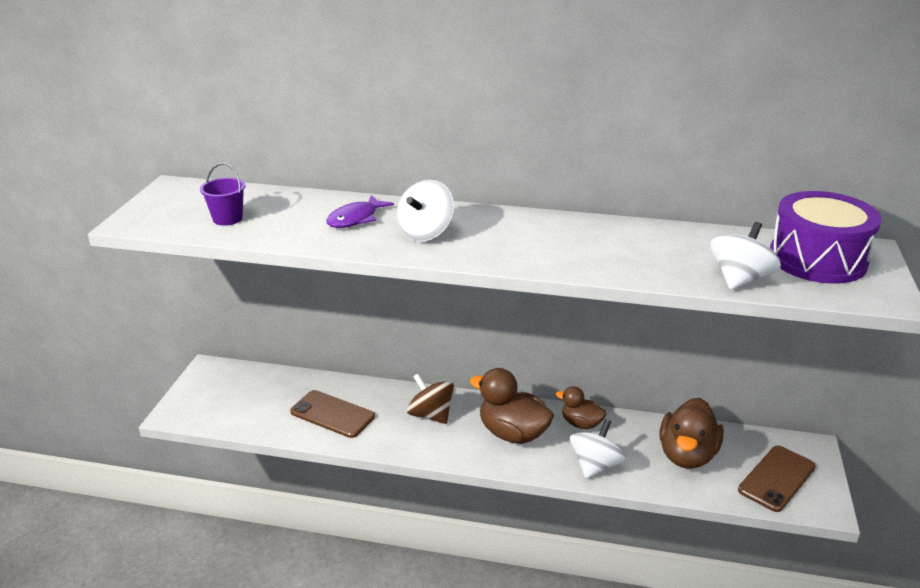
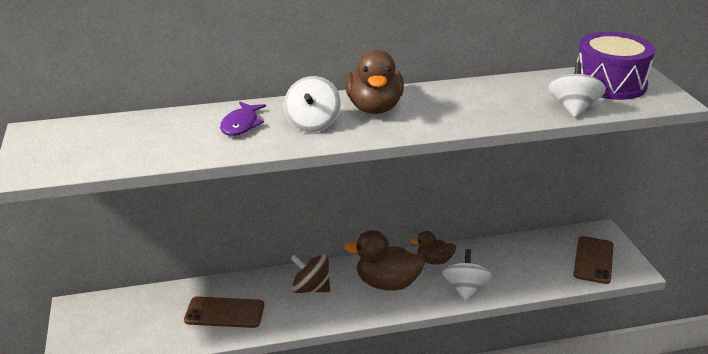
camera: 25 degrees left, 0 degrees up
(227, 218) = (121, 149): purple bucket -> none
(687, 455) = (524, 262): brown duck -> brown duck (374, 108)

